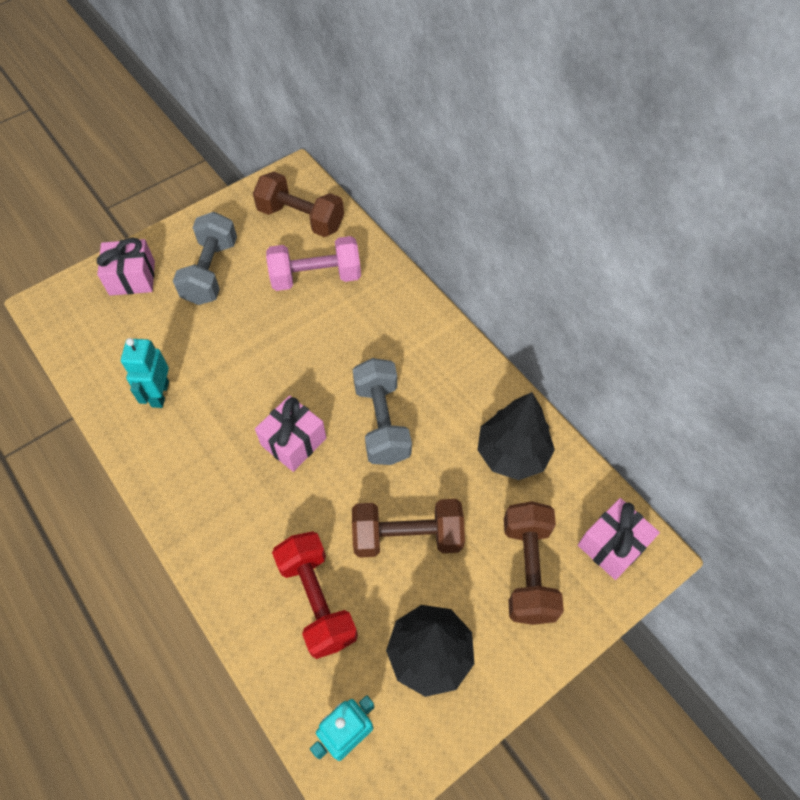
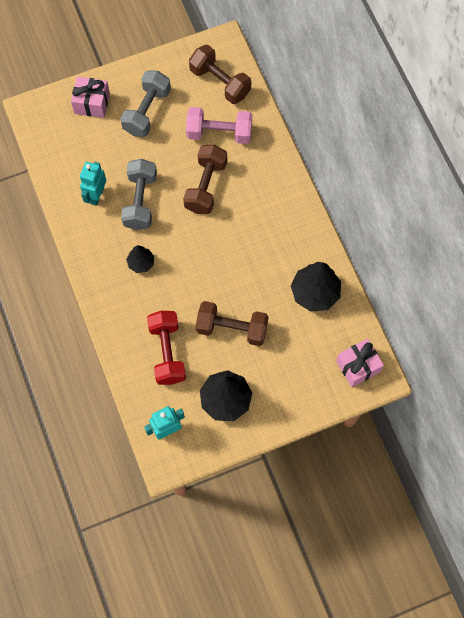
camera: 15 degrees right, 10 degrees up
(245, 473) = (141, 263): none -> black tree
(293, 442) = (176, 250): pink gift -> none
(382, 422) = (236, 251): grey dumbbell -> grey dumbbell (140, 201)
(528, 570) = (300, 367): brown dumbbell -> brown dumbbell (206, 186)

